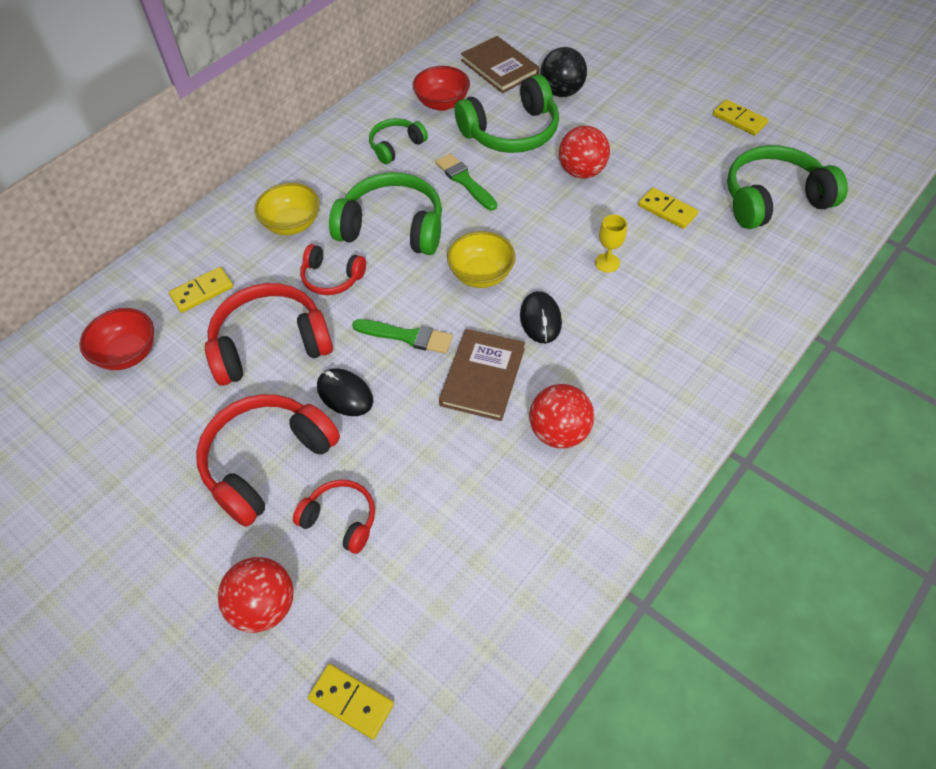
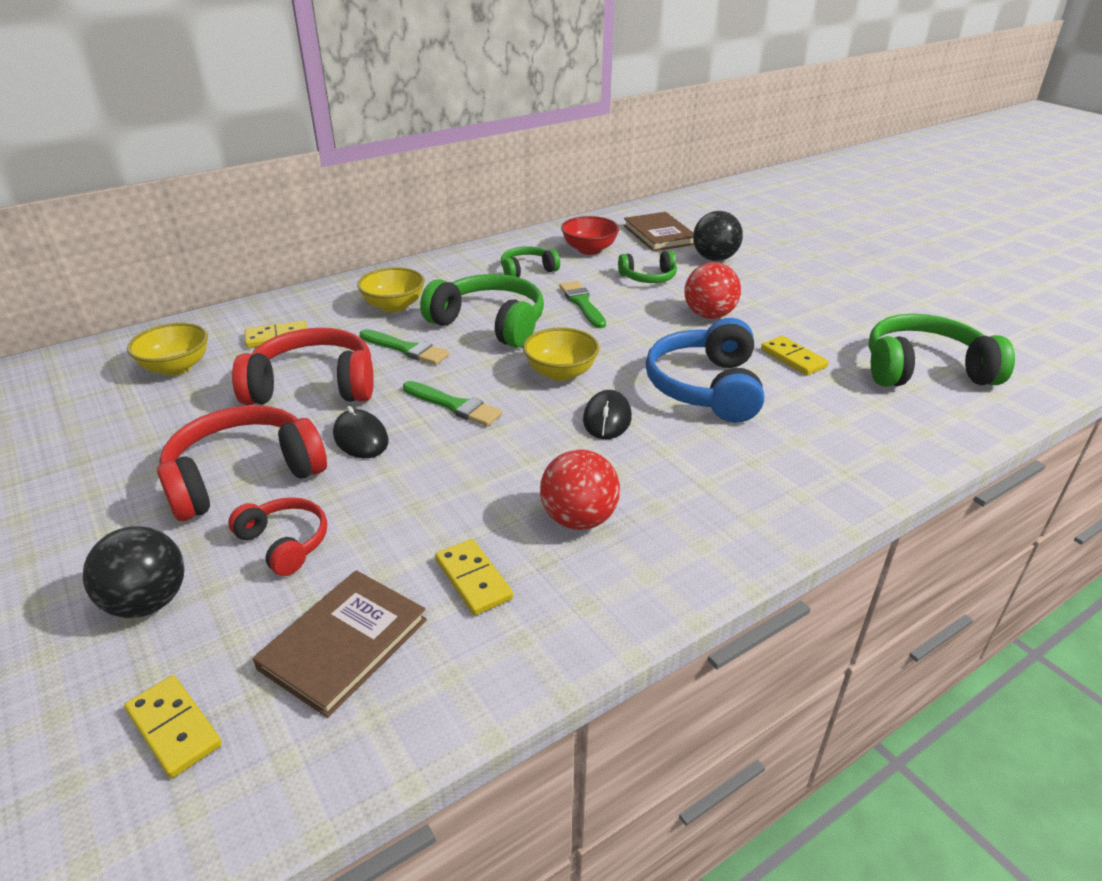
camera: 15 degrees right, 20 degrees down
(128, 353) = (176, 367): red bowl -> yellow bowl
(264, 606) = (148, 602): red ball -> black ball
(332, 278) = (406, 349): red headphones -> green brush
(482, 376) = (516, 453): brown book -> brown book (344, 644)
(511, 132) = (648, 278): green headphones -> green headphones, size x0.56
(607, 263) = (705, 387): yellow goblet -> blue headphones
(739, 119) = (904, 304): yellow domino -> yellow domino (473, 579)

